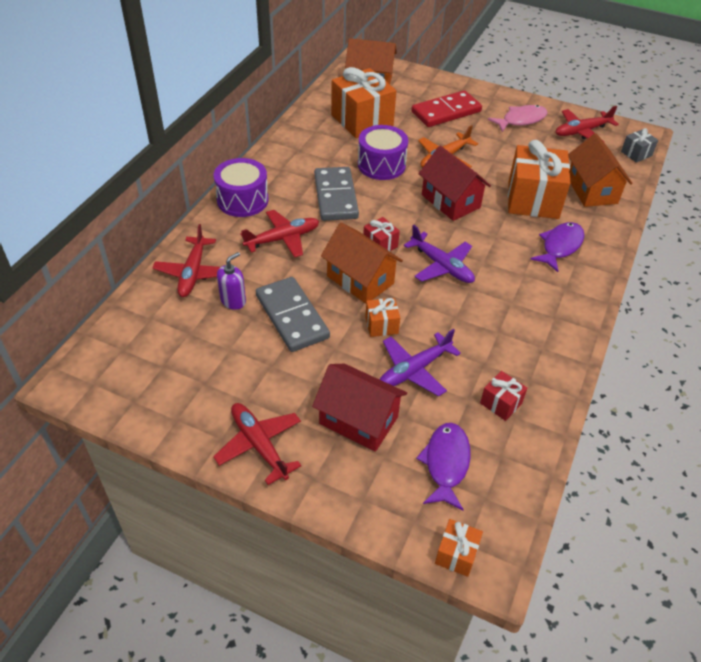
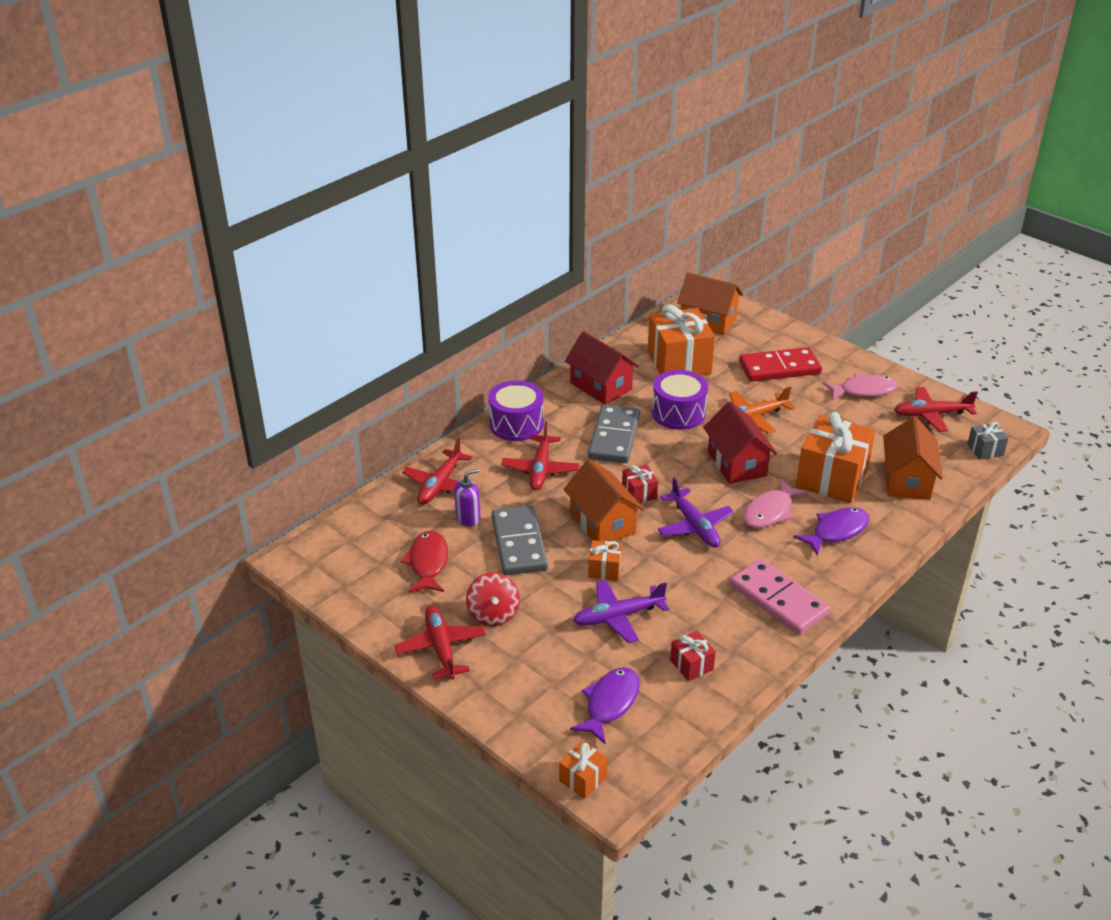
camera: 20 degrees right, 10 degrees down
(211, 356) = (428, 563): none -> red fish
(282, 239) = (540, 469): red plane -> red plane turned 105 degrees clockwise
(296, 395) = (493, 614): none -> red spinning top
(359, 420) = (543, 648): red house -> red house (601, 386)
(498, 239) = (770, 511): none -> pink fish
(544, 320) = (778, 600): none -> pink domino

